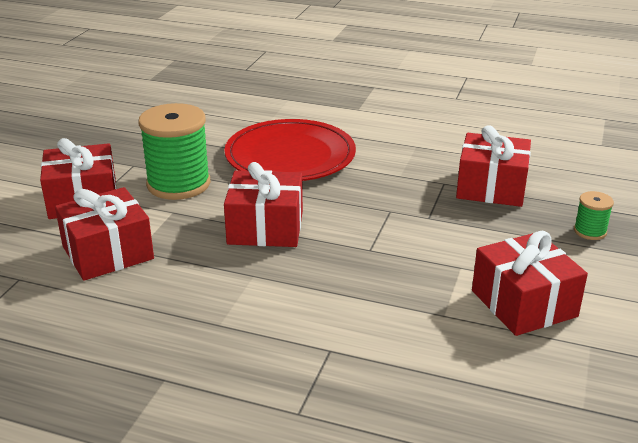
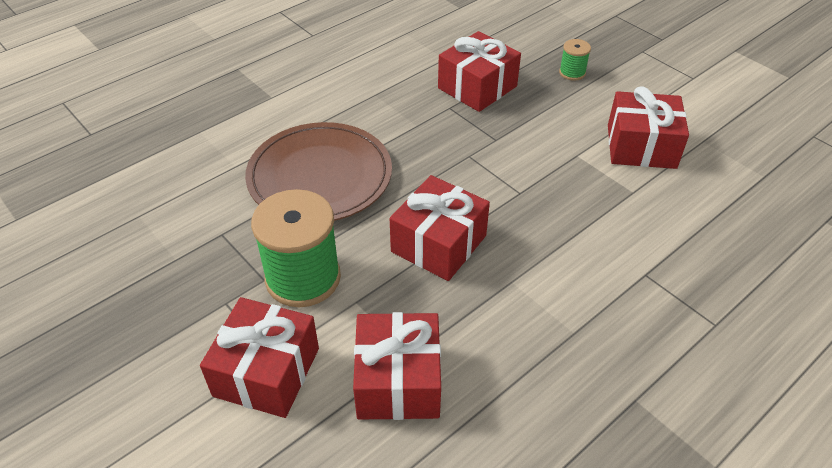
camera: 60 degrees left, 15 degrees up
(290, 156) = (320, 176): red plate -> brown plate

